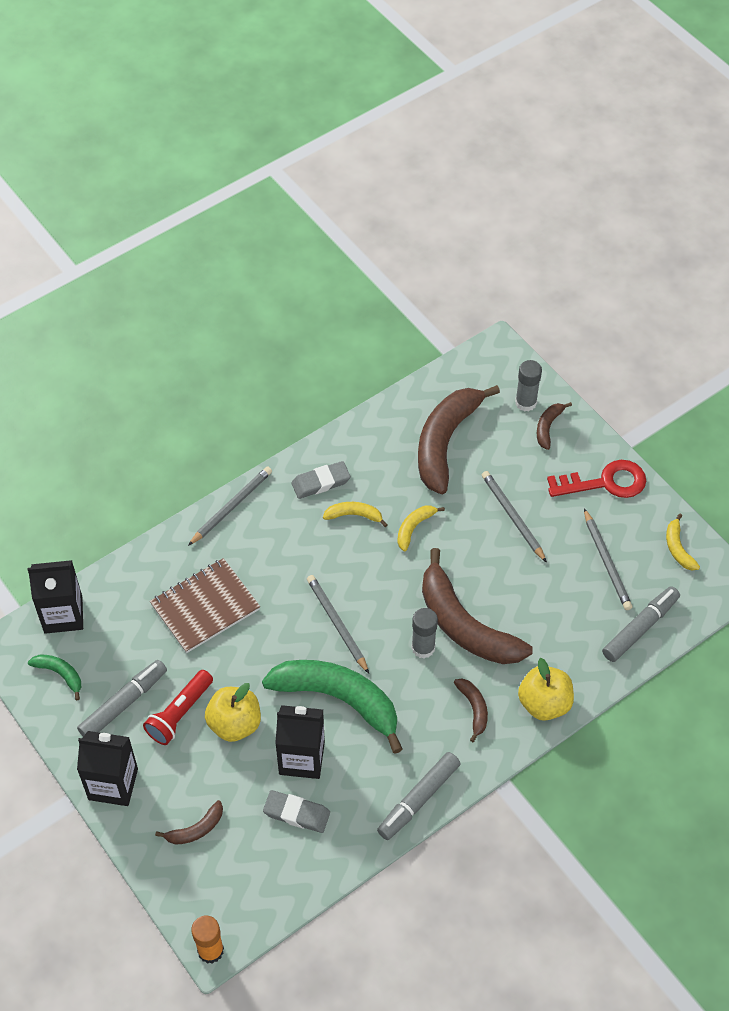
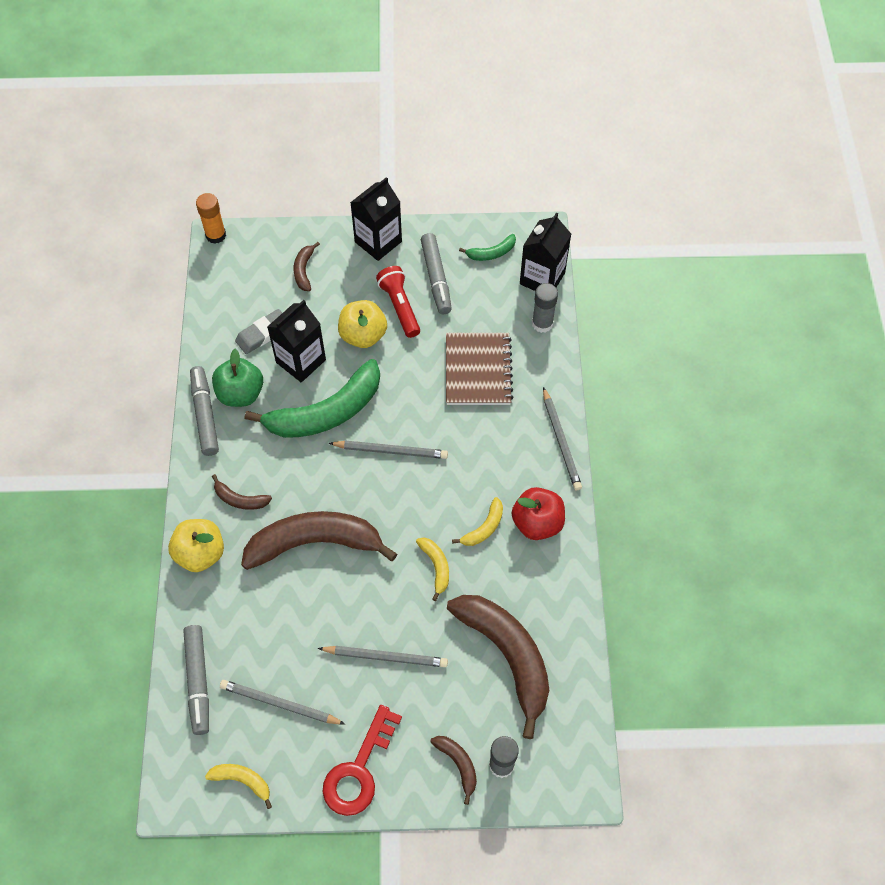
camera: 125 degrees right, 5 degrees up
(321, 482) = (537, 523): grey eraser -> red apple
(374, 785) = (240, 394): none -> green apple
(423, 648) = (320, 498): grey glue stick -> grey glue stick (542, 323)

